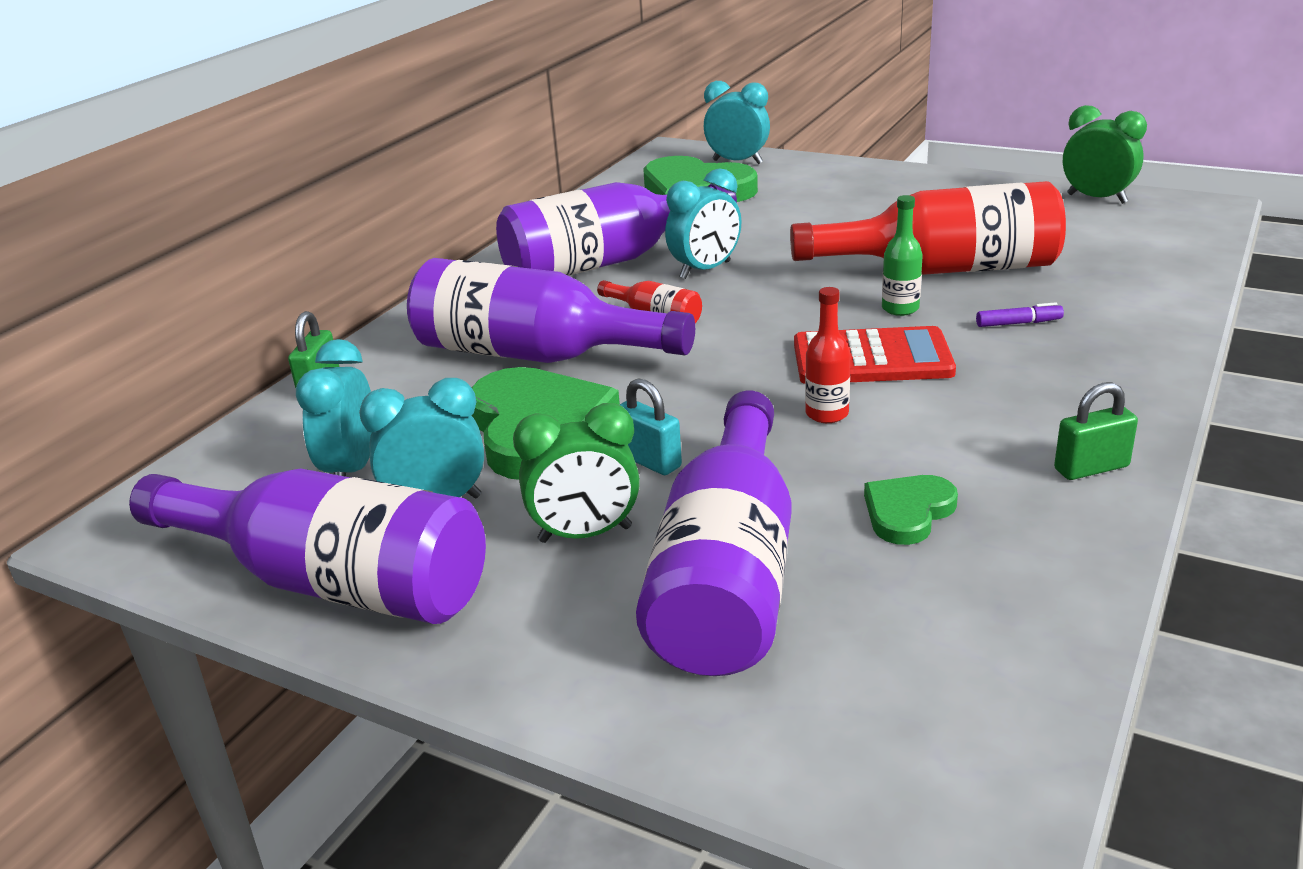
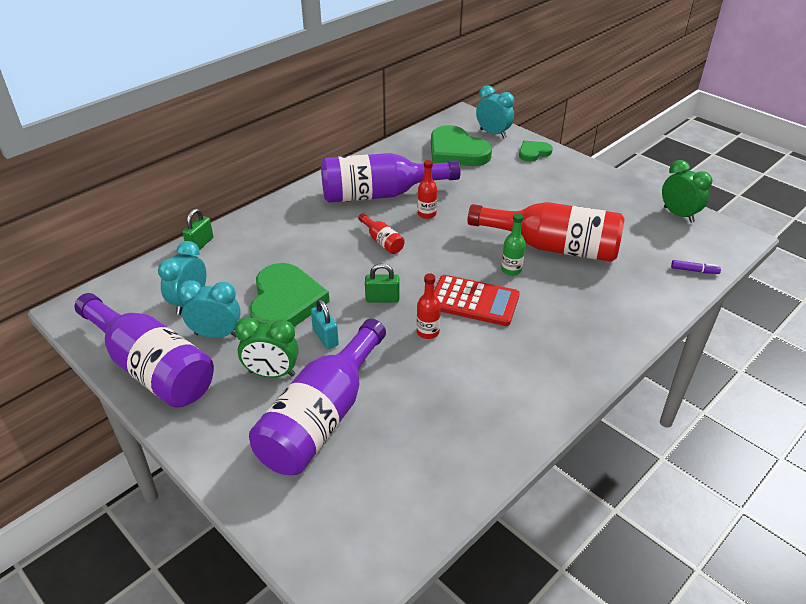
camera: 15 degrees right, 10 degrees up
(534, 355) = (309, 251): purple bottle -> none
(705, 270) = (427, 214): turquoise clock -> red bottle
(908, 512) = (427, 406): green heart -> green heart (533, 153)
(1018, 323) = (567, 298): purple marker -> purple marker (694, 270)
(1091, 468) = (536, 406): green padlock -> green padlock (382, 299)

